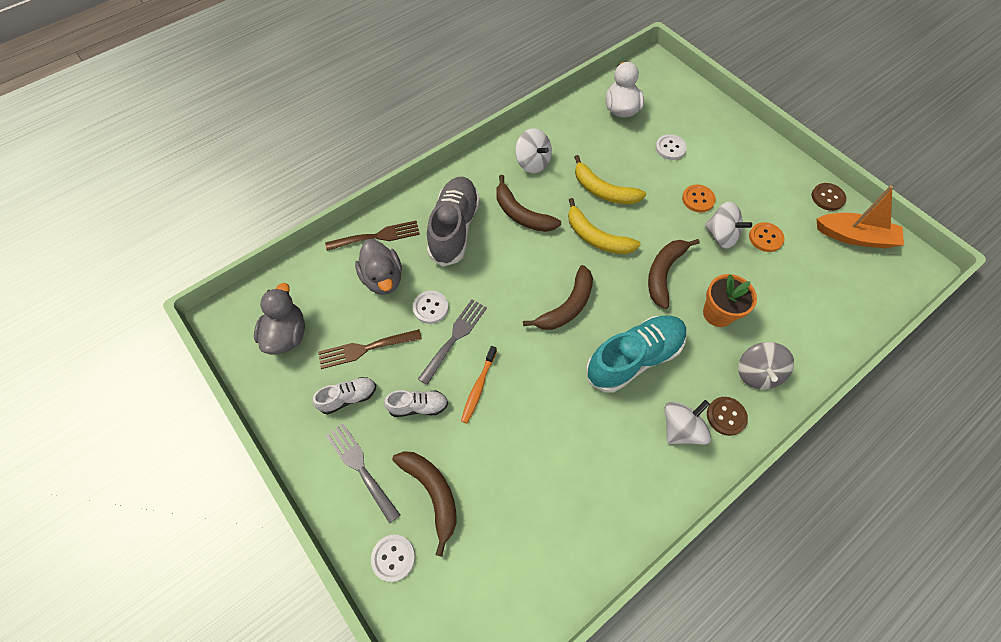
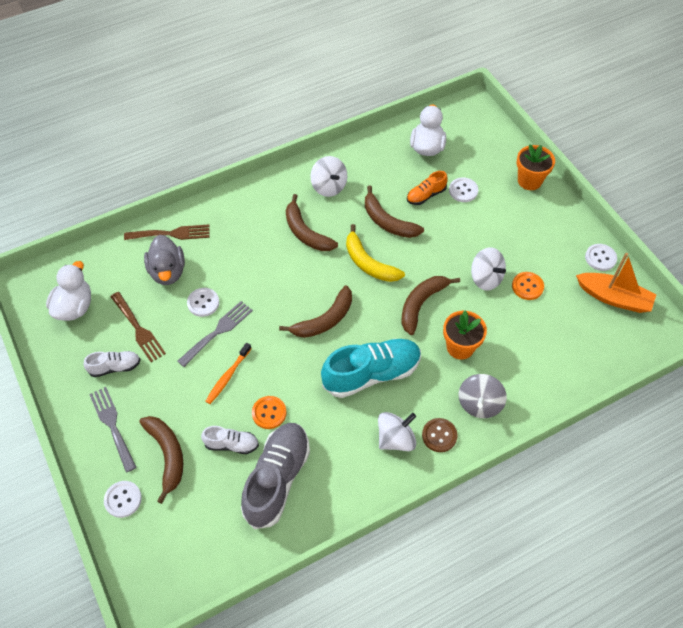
camera: 10 degrees right, 5 degrees down
(287, 335) = (74, 307): grey duck -> white duck
(365, 349) = (138, 329): brown fork -> brown fork turned 120 degrees counterclockwise
(418, 406) = (172, 384): white shoe -> white shoe (231, 444)
(454, 228) = (241, 237): grey shoe -> grey shoe (277, 479)
(603, 190) = (387, 221): yellow banana -> brown banana
(634, 158) = (426, 195): none -> orange shoe
(698, 199) = (474, 242): orange button -> orange button (269, 413)
(732, 129) = (529, 181): none -> orange flower pot
(827, 197) = (600, 258): brown button -> white button

